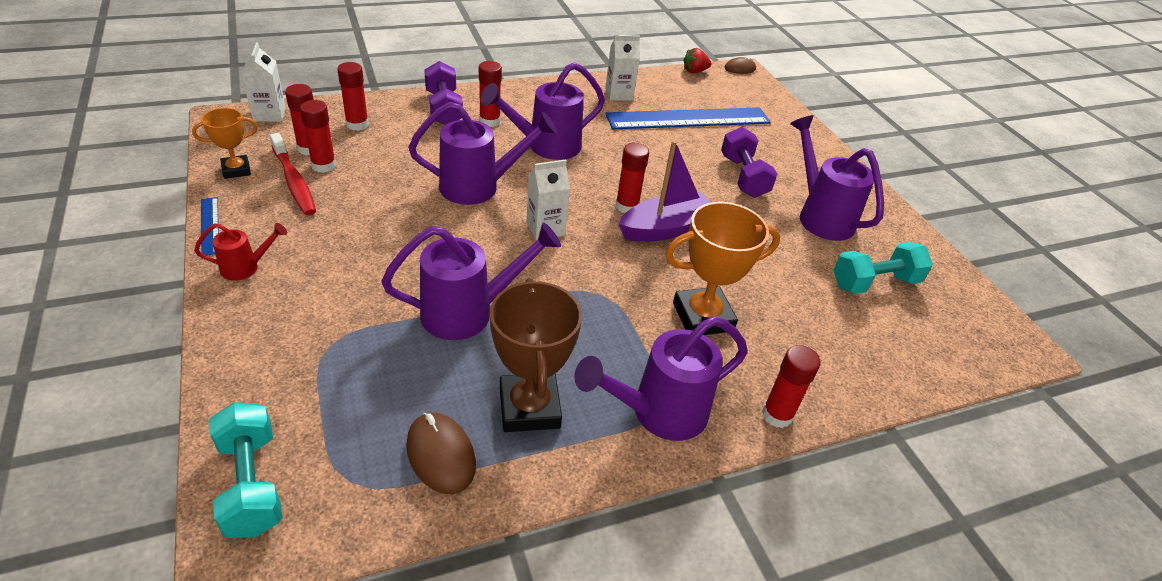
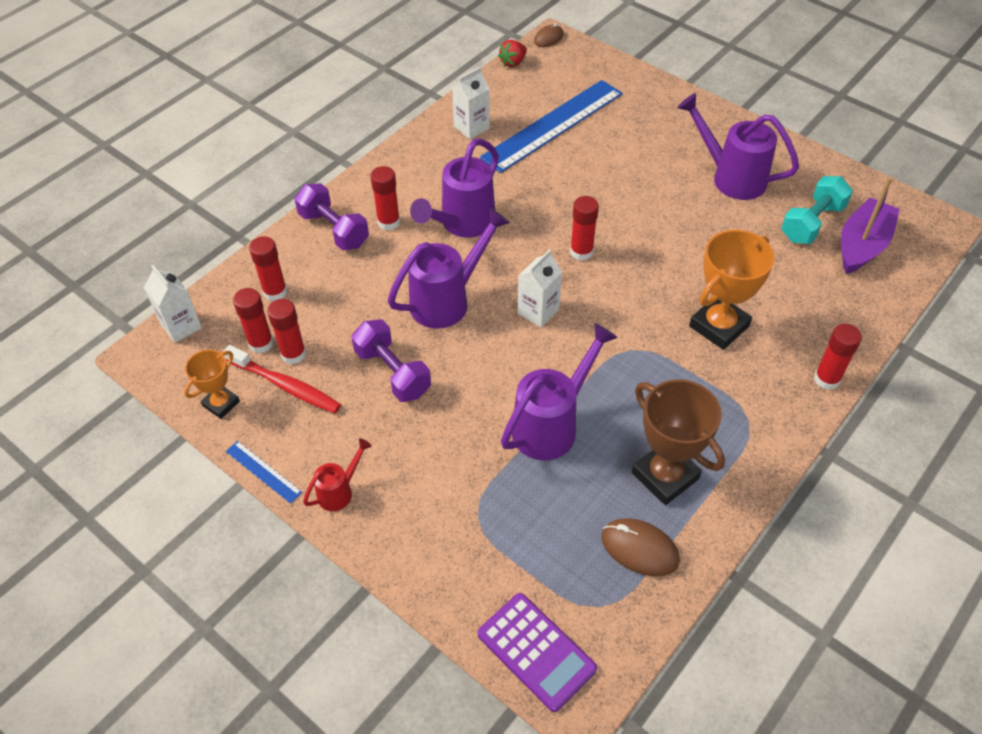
camera: 25 degrees left, 10 degrees up
(251, 484) = (536, 651): turquoise dumbbell -> purple calculator
(659, 413) = (752, 425): purple watering can -> none
(666, 229) = (629, 257): purple boat -> purple boat (862, 245)
(743, 177) = (645, 168): purple dumbbell -> purple dumbbell (393, 372)

